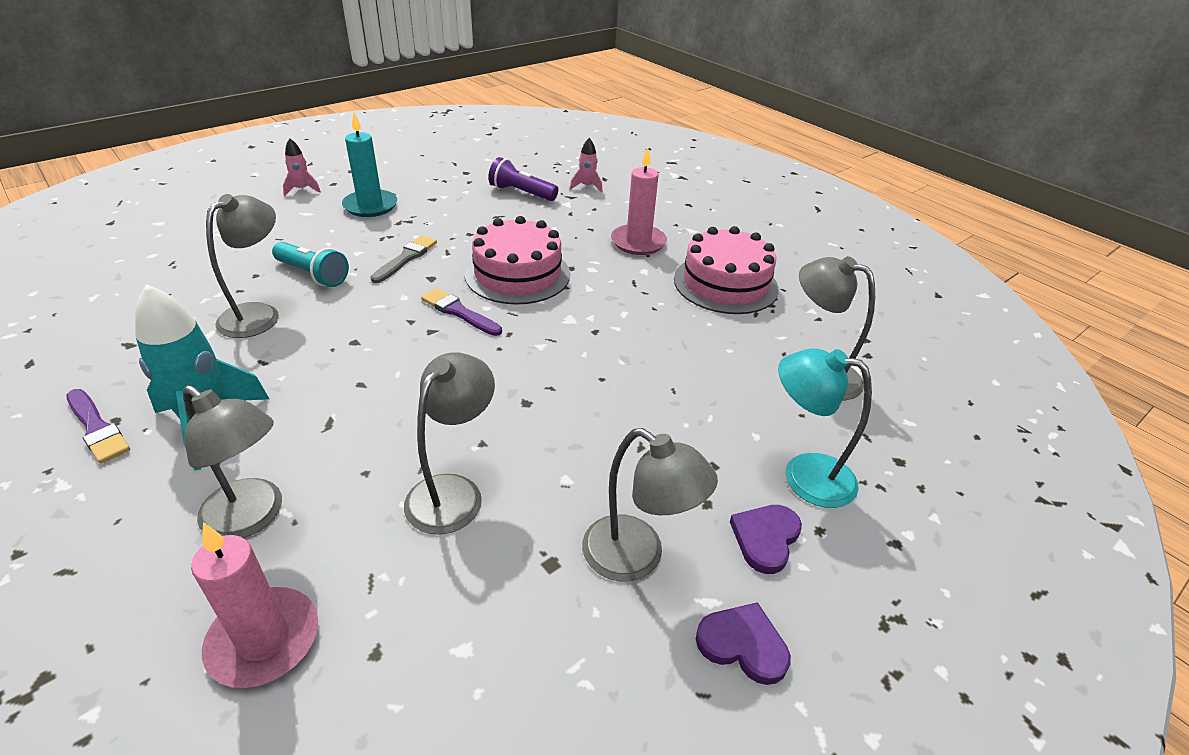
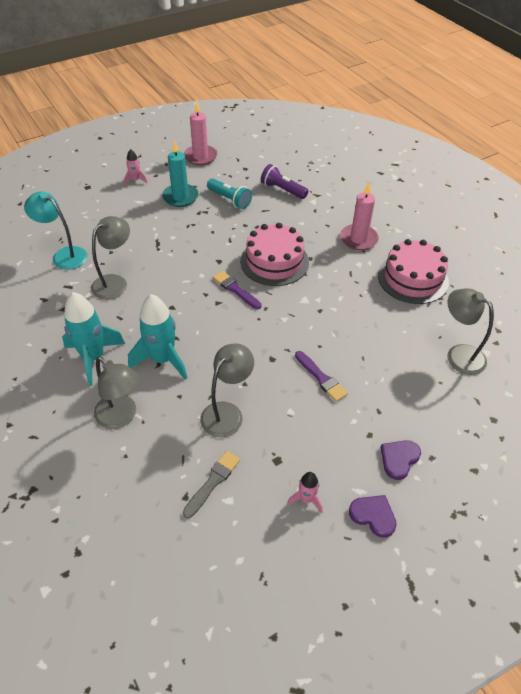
camera: 10 degrees right, 10 degrees up
(97, 428) = (35, 355): purple brush -> purple brush (321, 378)
(264, 640) = (131, 483): pink candle -> pink candle (200, 157)
(313, 275) = (145, 254): turquoise flashlight -> turquoise flashlight (229, 200)
(336, 418) = (162, 359): none -> turquoise rocket
(406, 258) = (203, 244): grey brush -> grey brush (213, 482)
(587, 186) = (329, 186): pink rocket -> pink rocket (306, 499)
(637, 557) = (324, 462): grey lamp -> none
(804, 475) = (431, 423): turquoise lamp -> turquoise lamp (64, 255)

